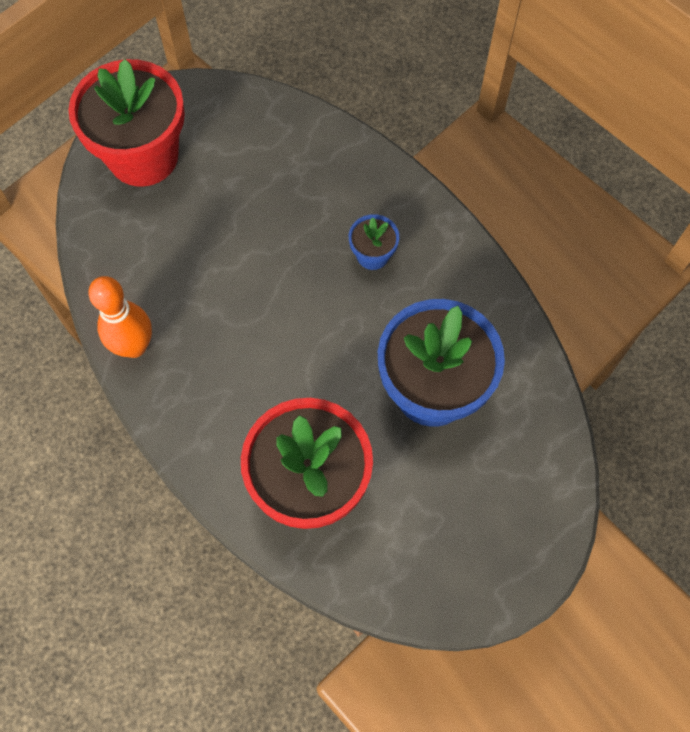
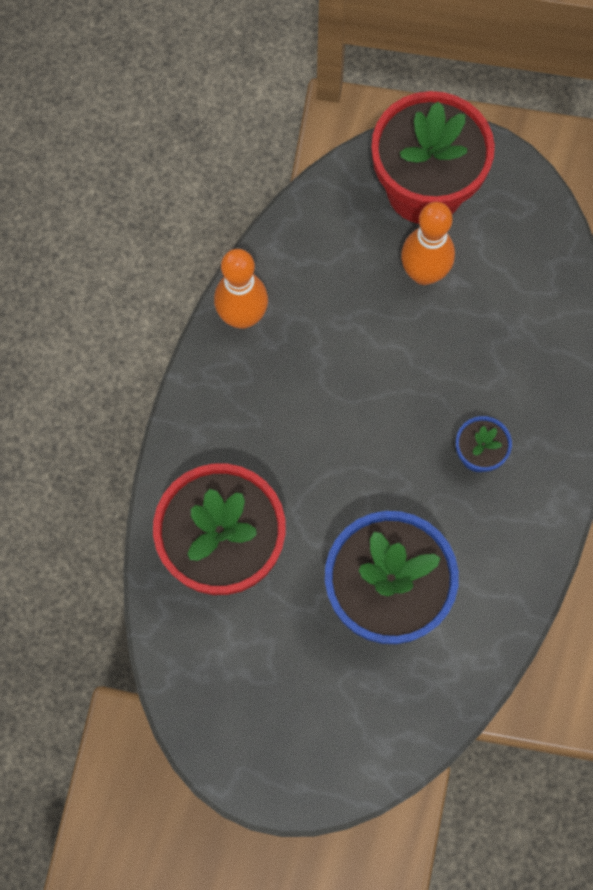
camera: 55 degrees right, 5 degrees up
(206, 199) = (424, 273): none -> orange bowling pin

